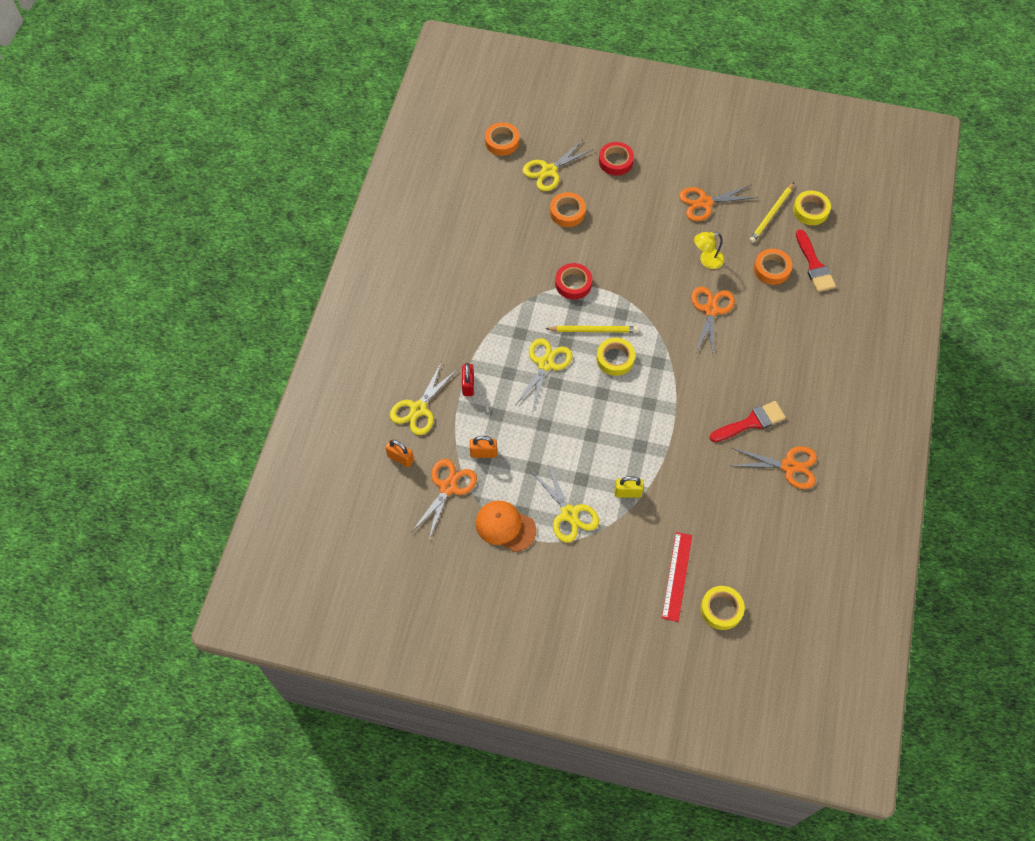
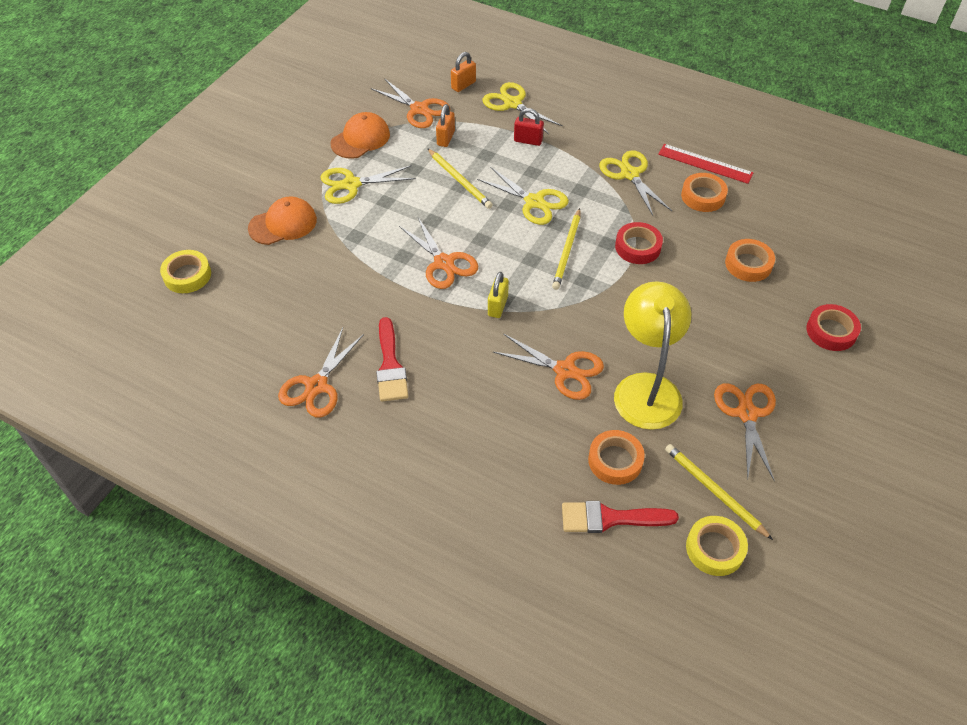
camera: 105 degrees right, 10 degrees down
(502, 142) = (870, 226): orange tape -> orange tape (703, 196)
(536, 427) = (459, 180): none -> yellow pencil
(549, 171) = (818, 261): yellow scissors -> yellow scissors (629, 174)
(615, 359) = (522, 261): yellow tape -> none
(627, 492) = (353, 233): yellow padlock -> yellow padlock (497, 306)
(636, 554) = (283, 224): none -> orange cap
(637, 414) = (444, 263): none -> orange scissors
(677, 576) = (242, 249): red ruler -> red ruler (705, 164)
(706, 260) = (646, 388): yellow lamp -> yellow lamp, size x1.98

